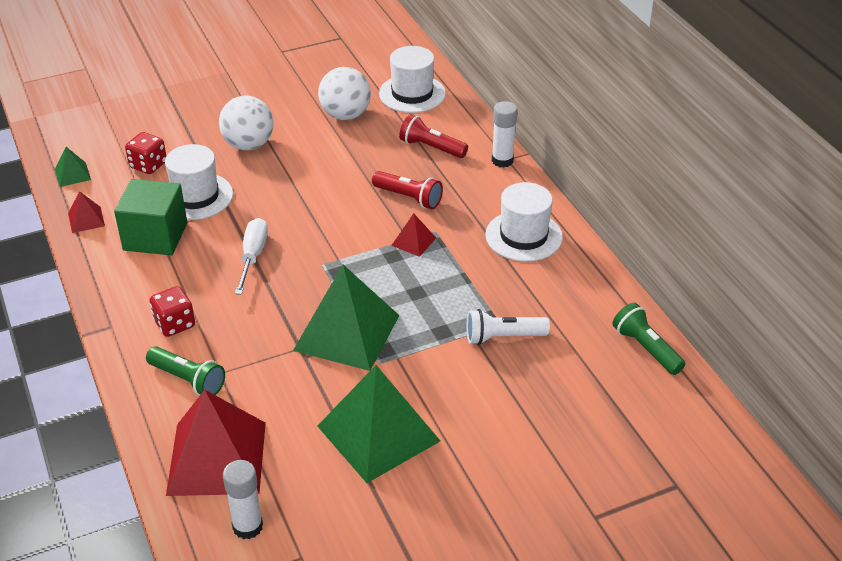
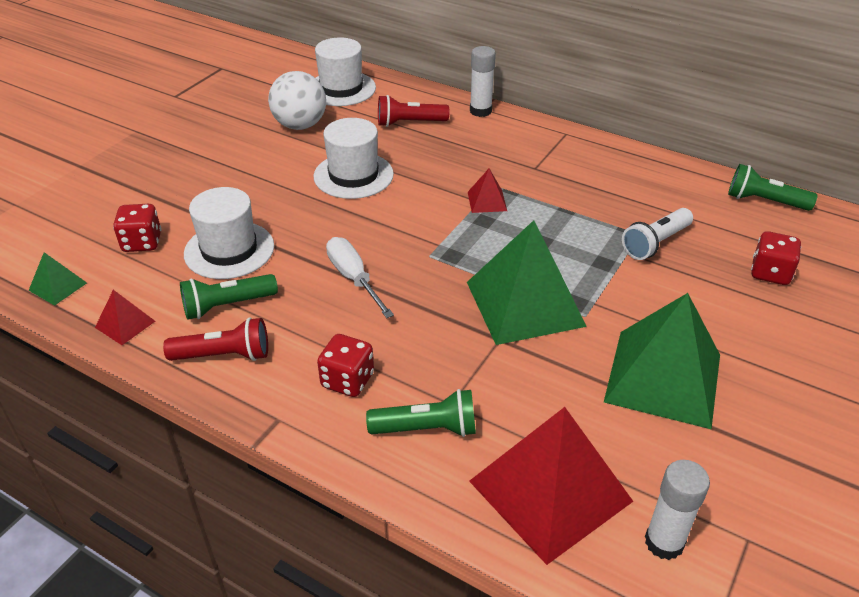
camera: 35 degrees left, 0 degrees up
(155, 236) = (227, 306): green cube -> green flashlight
(248, 145) = (233, 183): white ball -> none
(409, 198) = (439, 168): red flashlight -> red flashlight (224, 355)
(523, 236) = (569, 159): white hat -> white hat (353, 175)
(565, 406) = (770, 273): none -> red dice

